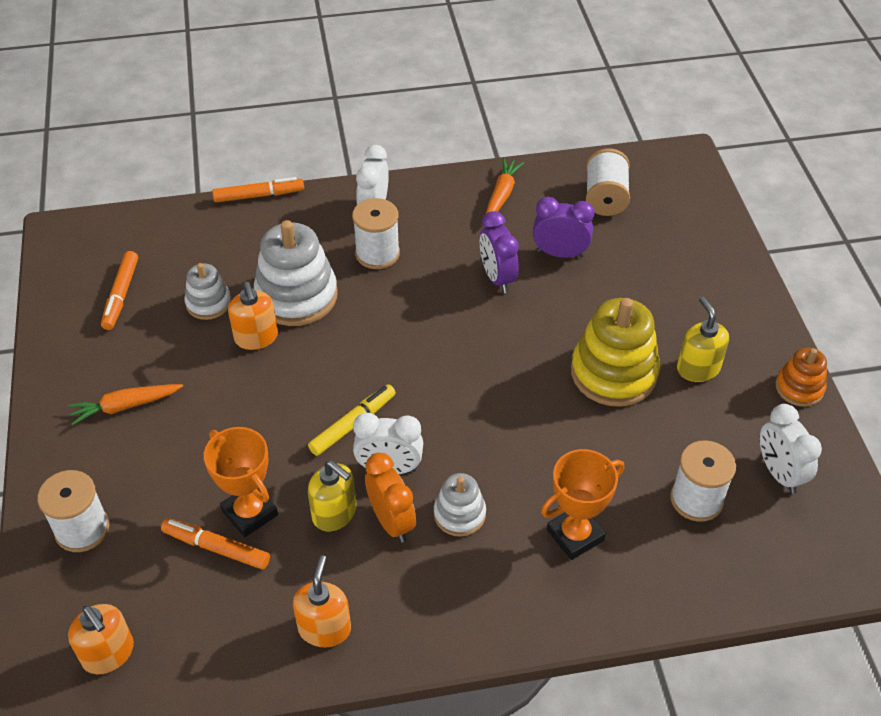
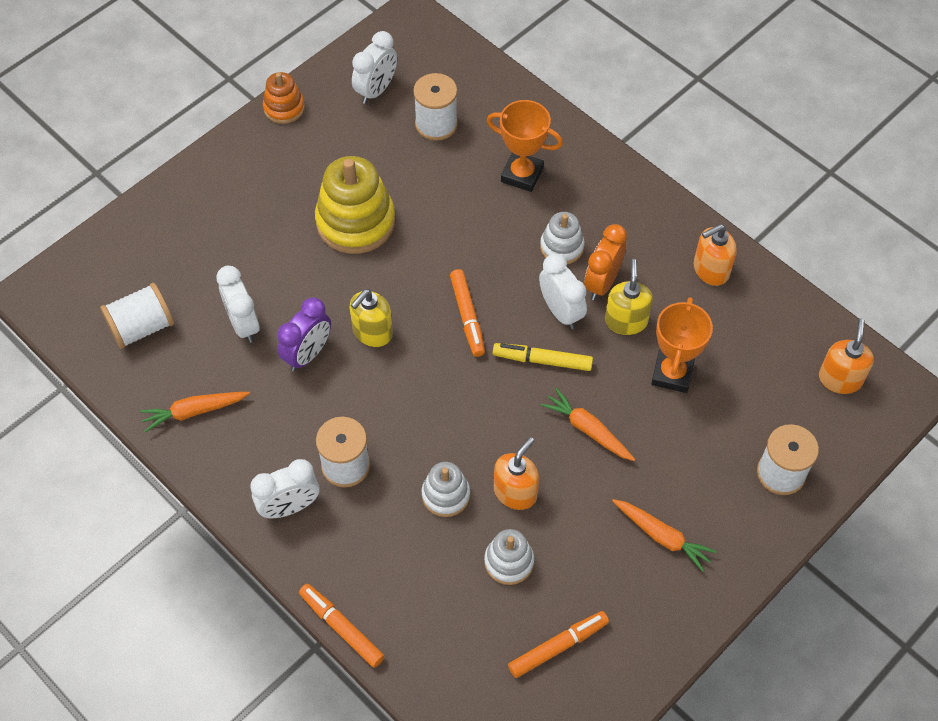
camera: 125 degrees left, 10 degrees up
(216, 548) = (715, 374): orange marker -> orange marker (467, 316)
(260, 416) = (588, 430): none -> orange carrot
(296, 296) = (446, 495): white stacking toy -> white stacking toy, size x0.55
(560, 254) = (243, 324): purple clock -> white clock
(698, 368) = (310, 173): yellow soap dispenser -> yellow soap dispenser (372, 332)

